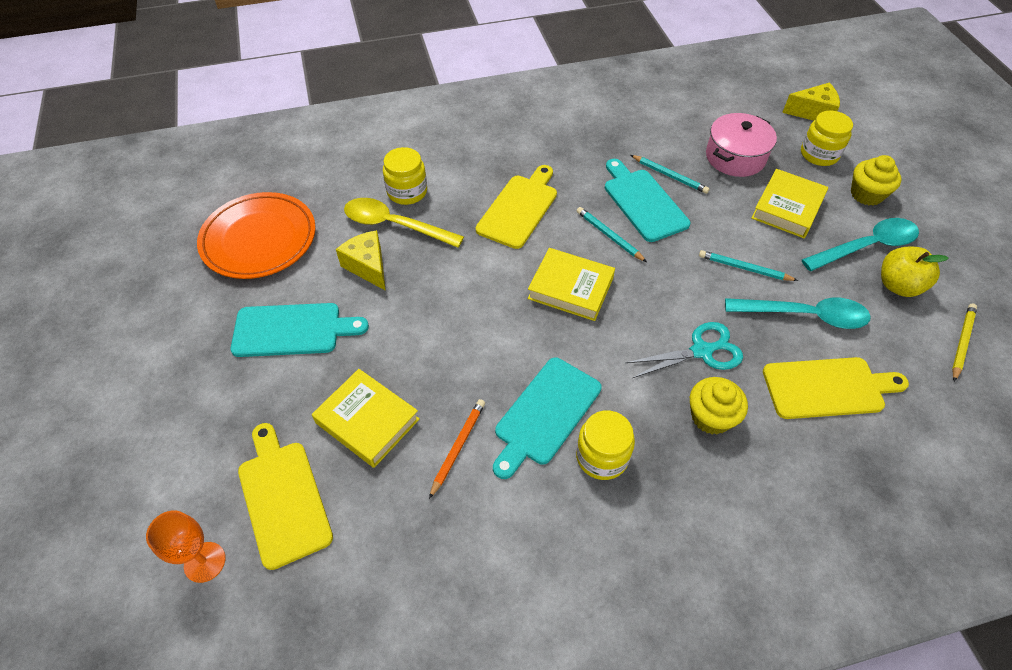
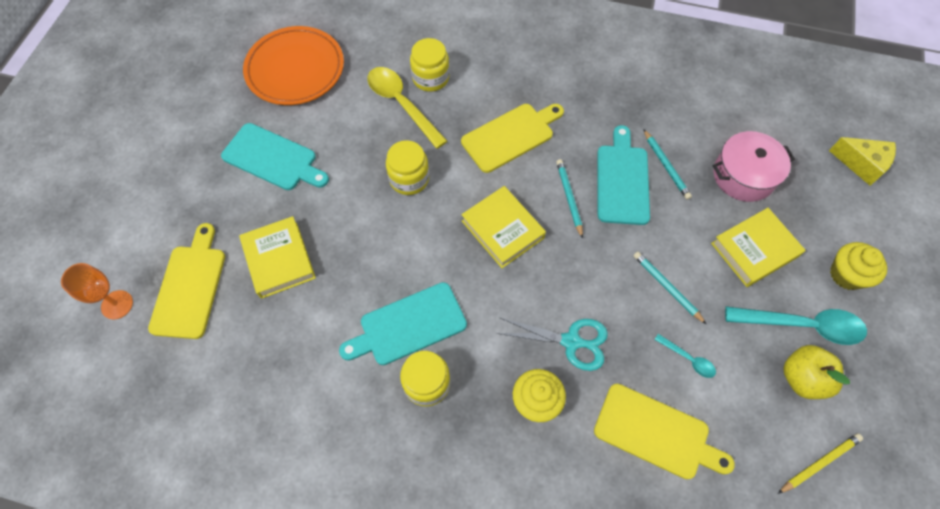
camera: 30 degrees right, 10 degrees up
(368, 266) = (359, 131): yellow cheese -> none
(458, 447) = (328, 315): orange pencil -> none
(805, 315) = (688, 359): turquoise spoon -> turquoise spoon, size x0.48
(819, 154) = (831, 211): yellow jar -> yellow jar (409, 179)

